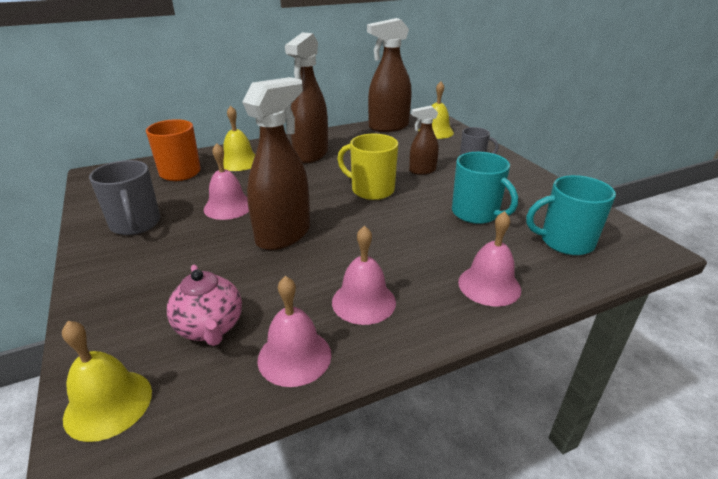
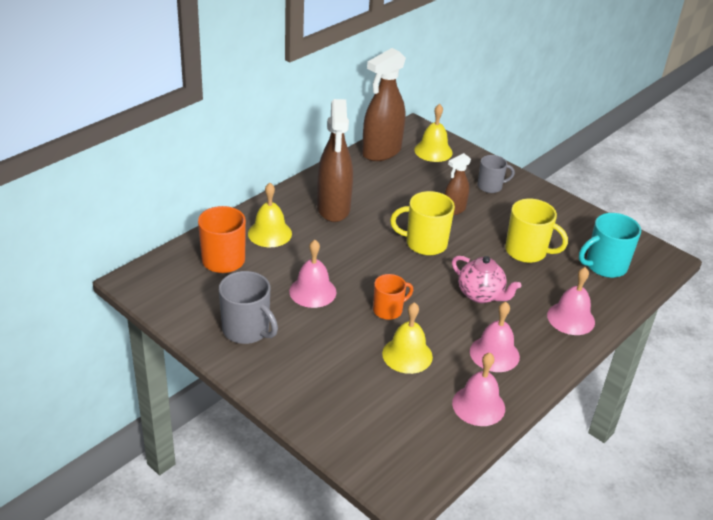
camera: 25 degrees left, 5 degrees up
(108, 404) = (388, 468): yellow bell -> yellow bell (407, 355)
(210, 328) = (404, 402): pink teapot -> pink teapot (481, 295)
(284, 235) = (388, 310): brown spray bottle -> orange mug
(476, 213) = (527, 251): turquoise mug -> yellow mug

